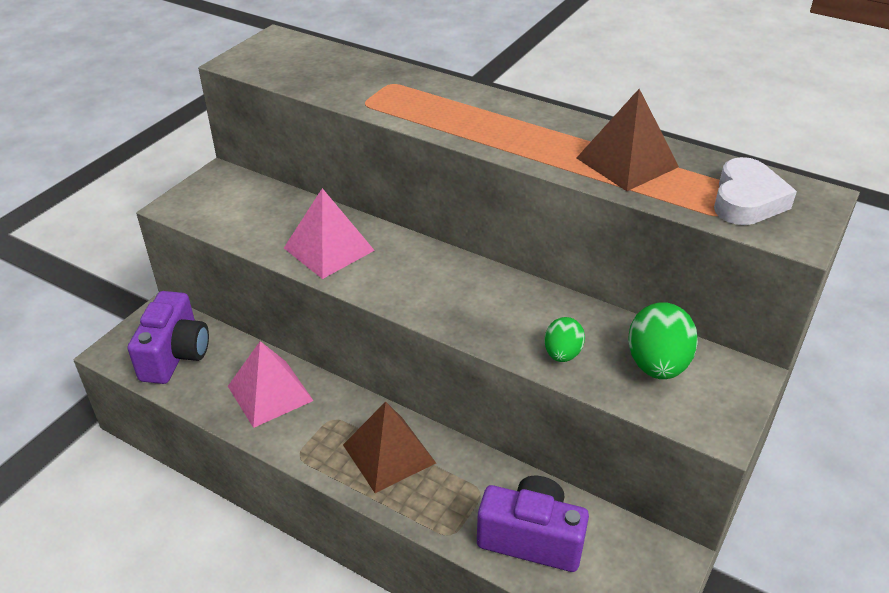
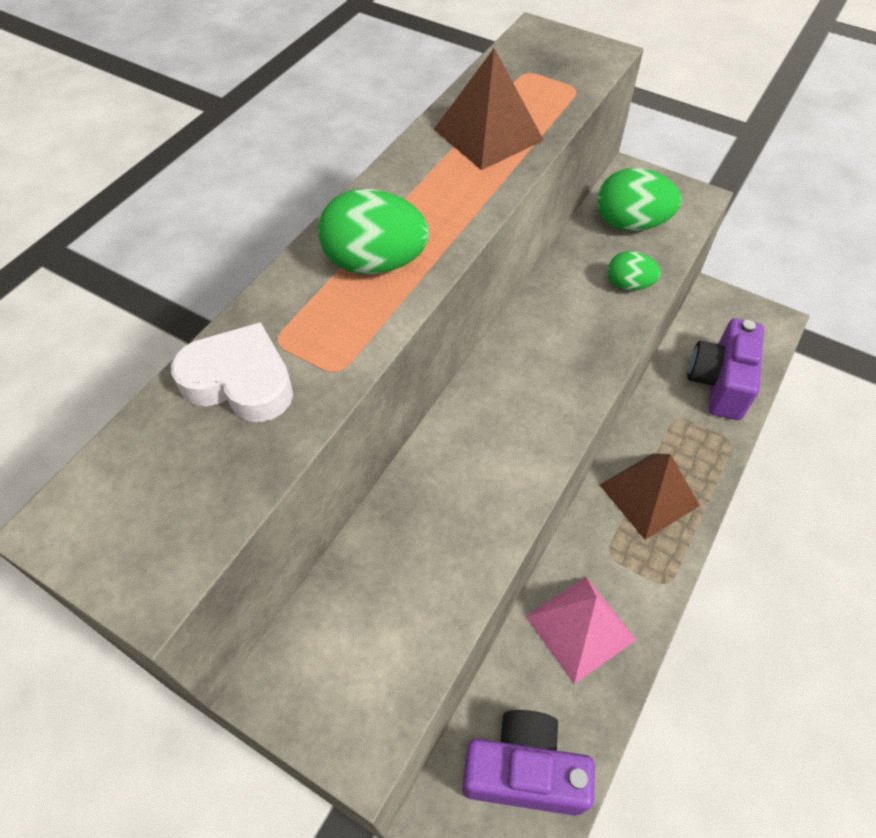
camera: 90 degrees left, 15 degrees up
(329, 249) = (473, 500): pink pyramid -> none
(461, 113) = (375, 263): none -> green egg
(747, 200) = (550, 70): white heart -> white heart (240, 381)

